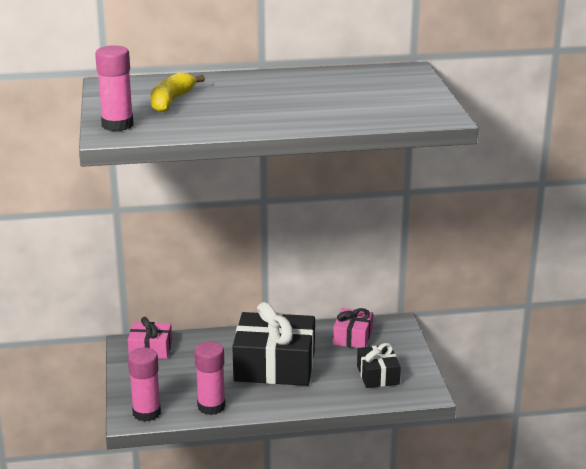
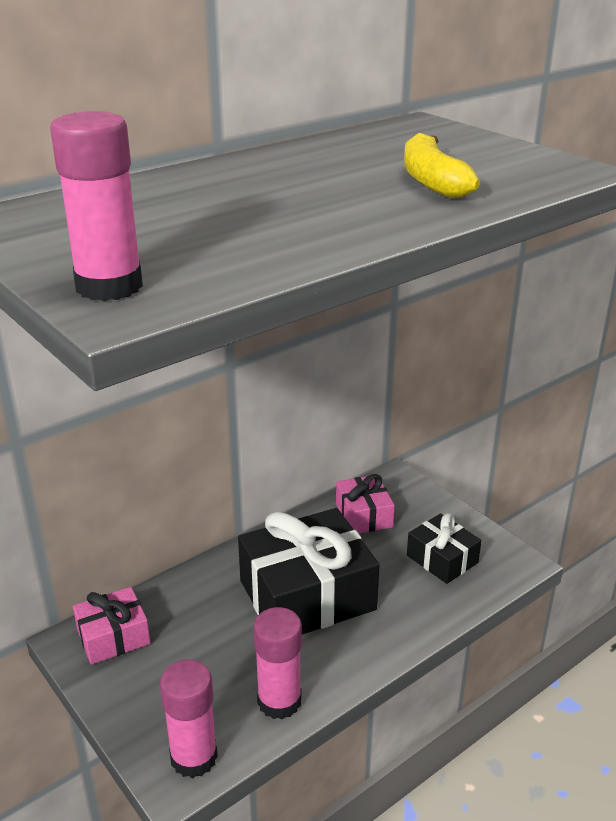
camera: 30 degrees left, 5 degrees up
(171, 101) = (150, 225): yellow banana -> yellow banana (432, 181)

